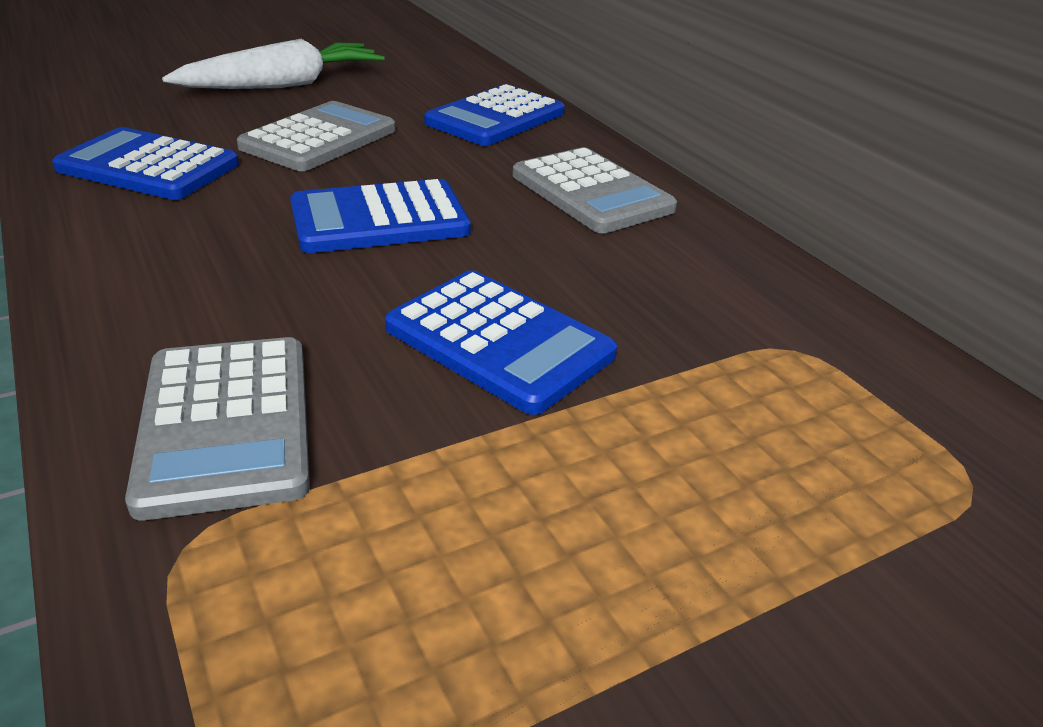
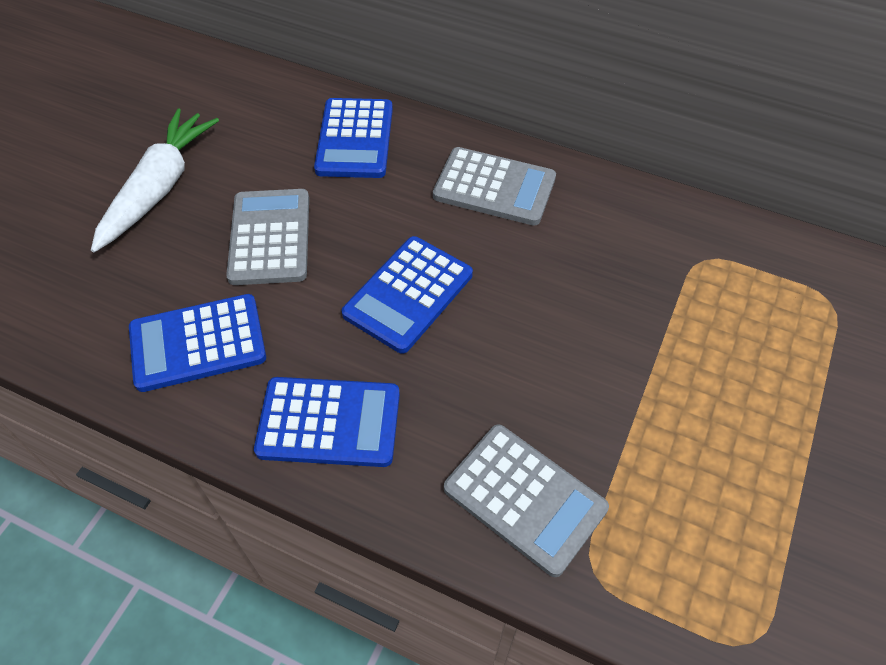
camera: 35 degrees left, 20 degrees up
(499, 341) = (578, 350): blue calculator -> blue calculator (329, 422)

